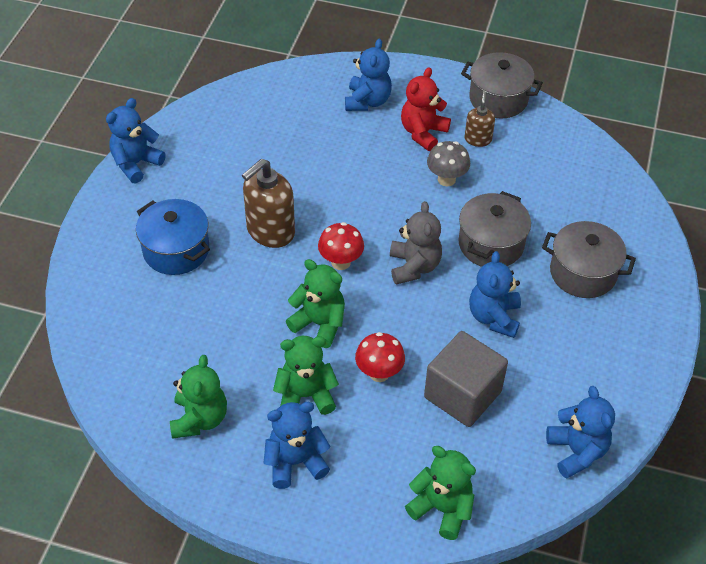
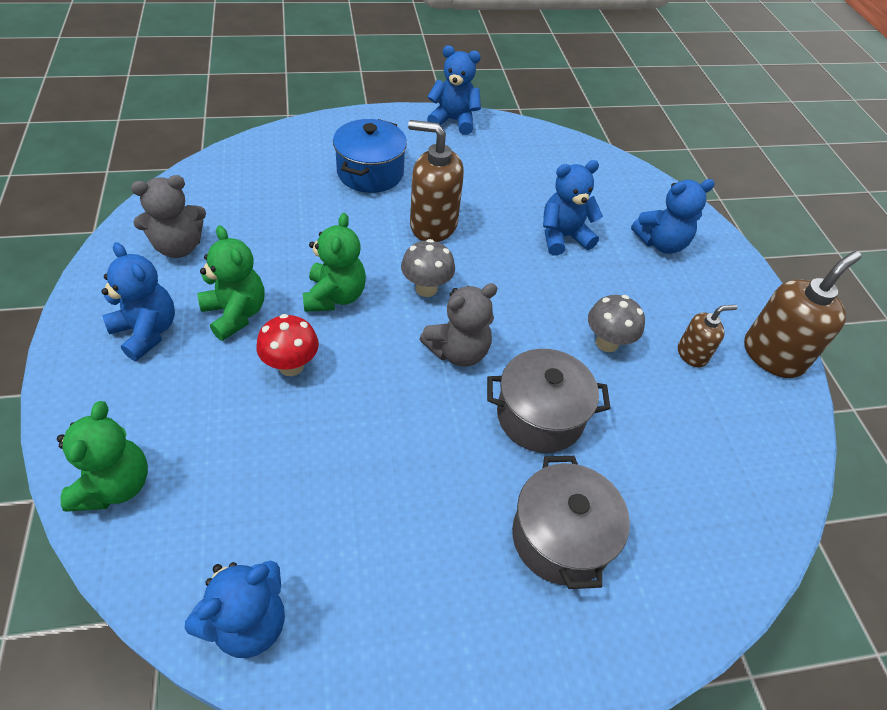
camera: 60 degrees right, 0 degrees up
(199, 419) = (178, 247): green teddy bear -> grey teddy bear
(341, 262) = (426, 288): red mushroom -> grey mushroom
(423, 133) = (658, 301): red teddy bear -> none
(462, 394) = (293, 456): grey cube -> none
(494, 317) = (427, 453): blue teddy bear -> blue teddy bear (563, 237)
(498, 99) = (773, 355): grey pot -> brown soap dispenser

